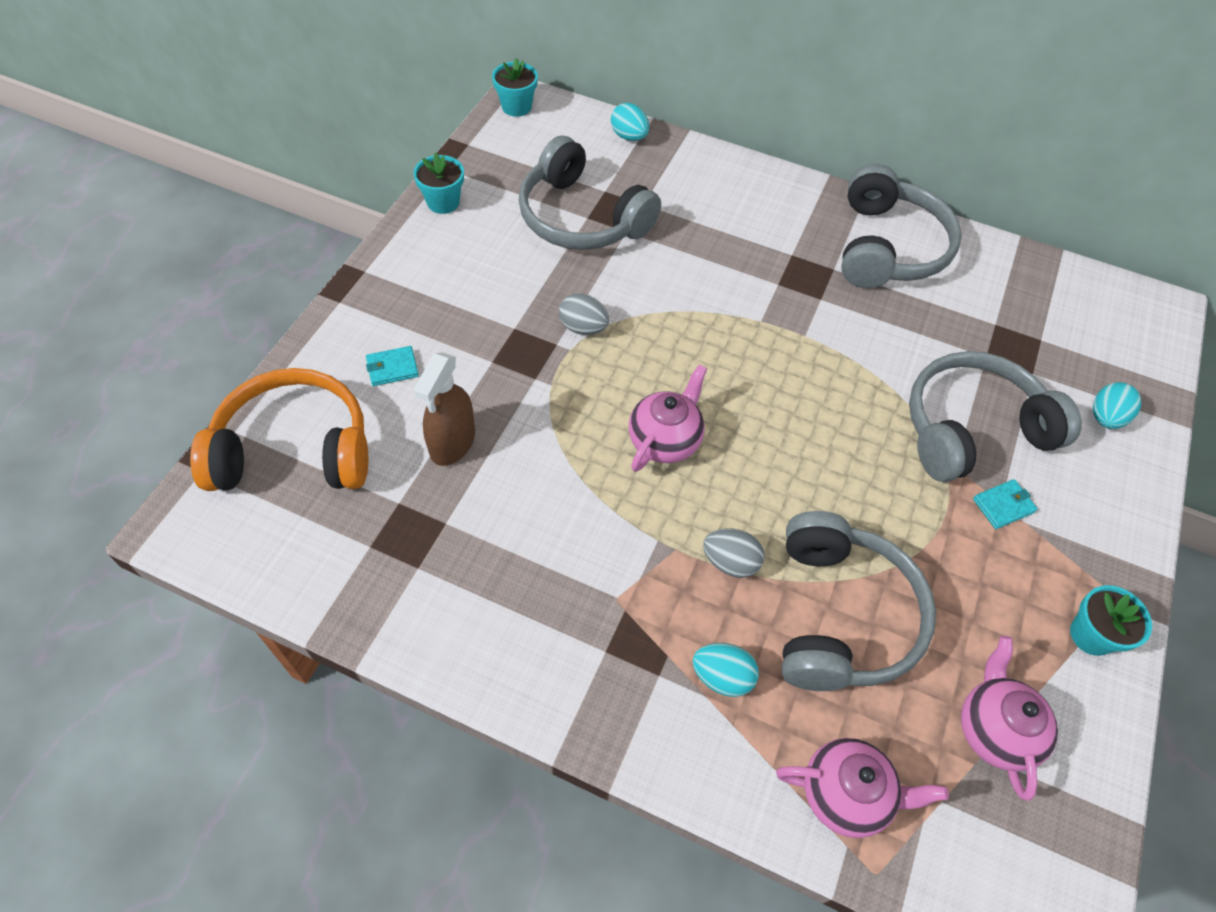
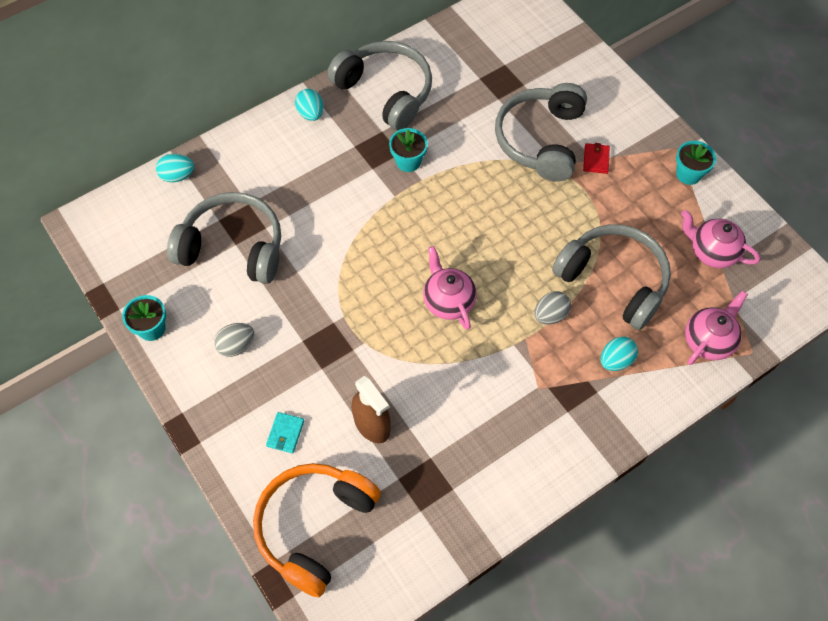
camera: 55 degrees left, 5 degrees up
(516, 107) = (88, 230): turquoise flower pot -> turquoise flower pot (408, 161)
(582, 217) = (233, 247): grey headphones -> grey headphones turned 150 degrees counterclockwise
(583, 327) = (331, 299): grey egg -> grey egg (236, 345)
(1003, 505) = (596, 159): turquoise wallet -> red wallet
(1105, 418) = (573, 73): turquoise egg -> turquoise egg (311, 113)

